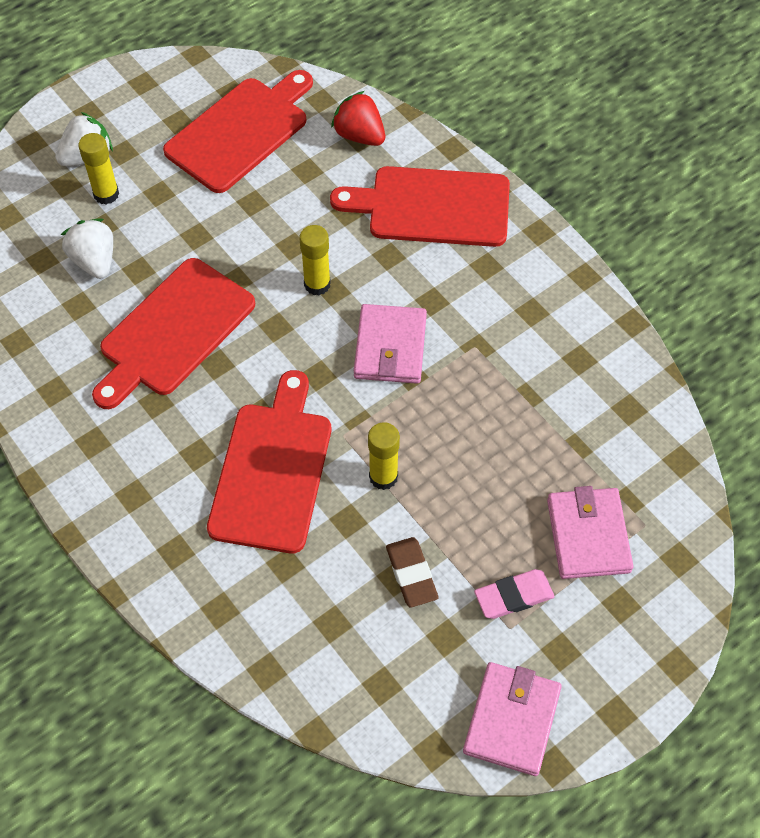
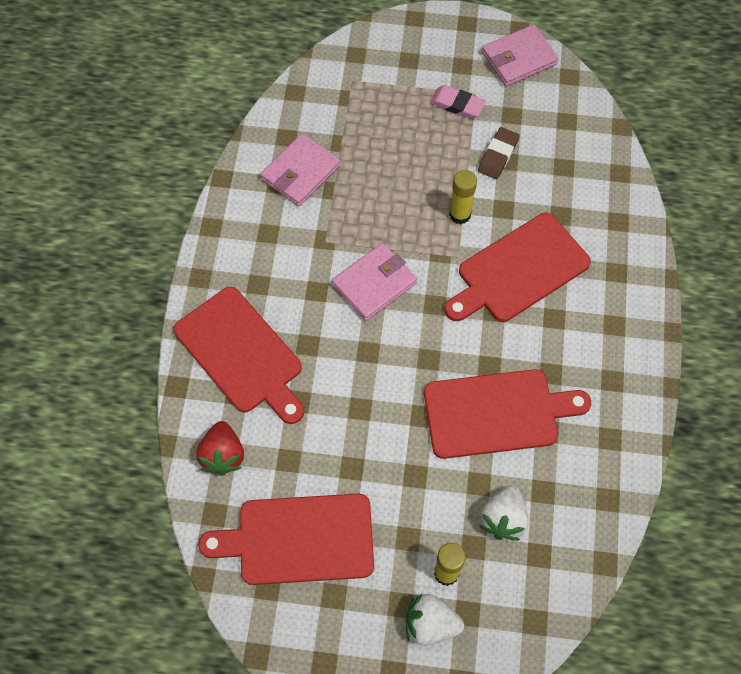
camera: 135 degrees left, 5 degrees up
(317, 284) = (373, 365): yellow glue stick -> none
(588, 535) = (386, 99): pink wallet -> pink wallet (300, 172)

